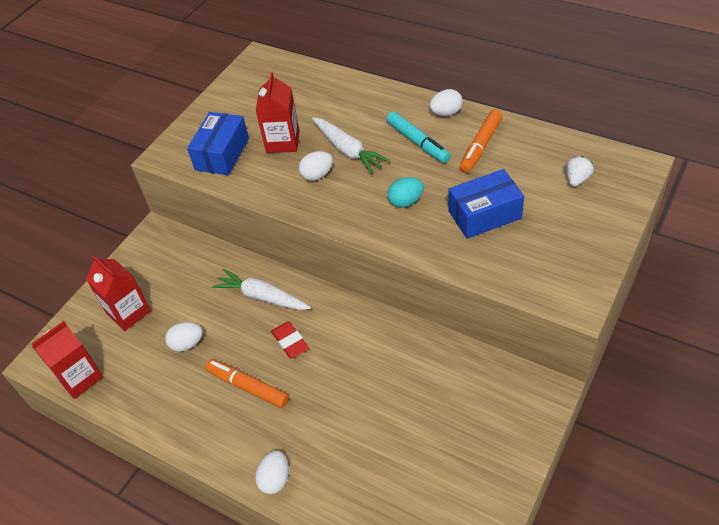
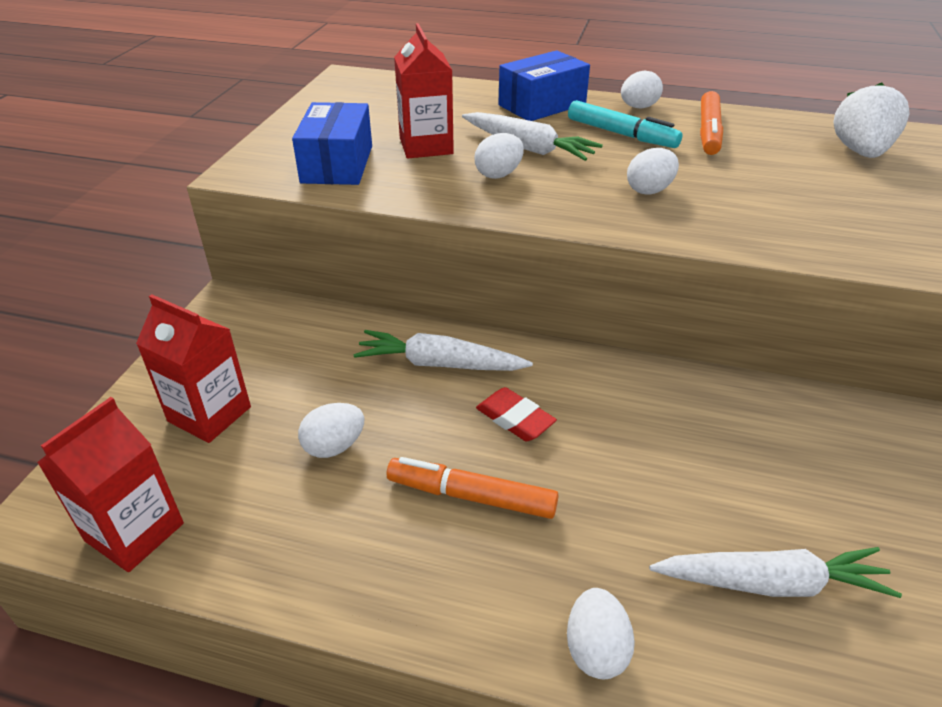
camera: 20 degrees left, 10 degrees down
(380, 463) = (771, 583): none -> white carrot
(406, 201) = (649, 190): turquoise egg -> white egg
(484, 214) = (771, 194): blue box -> blue box (542, 105)
(577, 179) = (860, 152): white strawberry -> white strawberry, size x1.77

